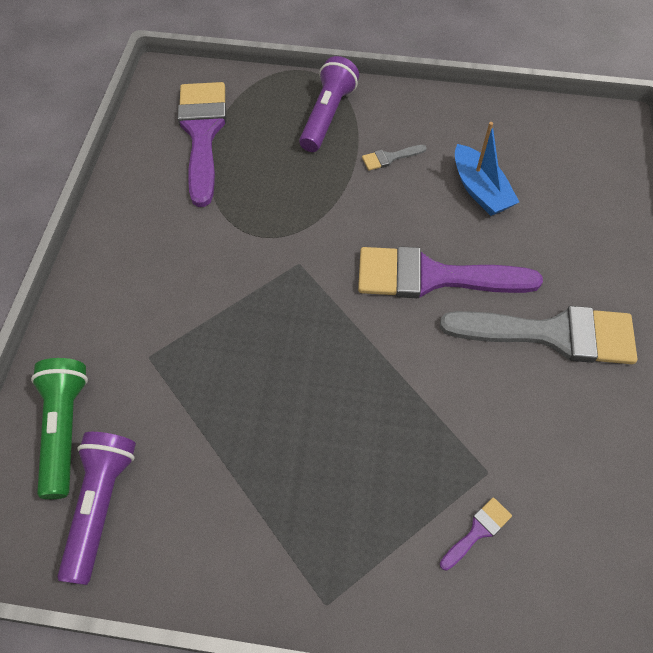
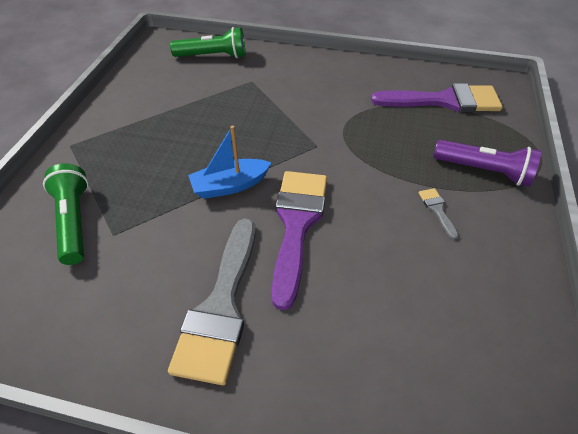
camera: 95 degrees right, 10 degrees down
(101, 506) = (165, 69): purple flashlight -> none
(477, 531) = (74, 221): purple brush -> green flashlight
(480, 190) = (402, 277): blue boat -> blue boat (230, 185)

